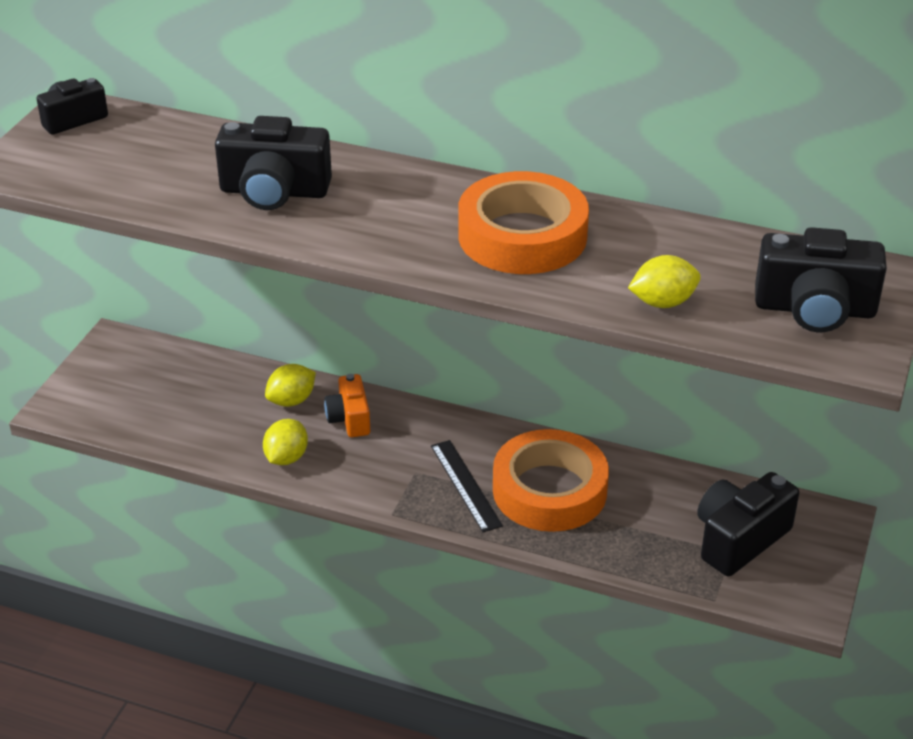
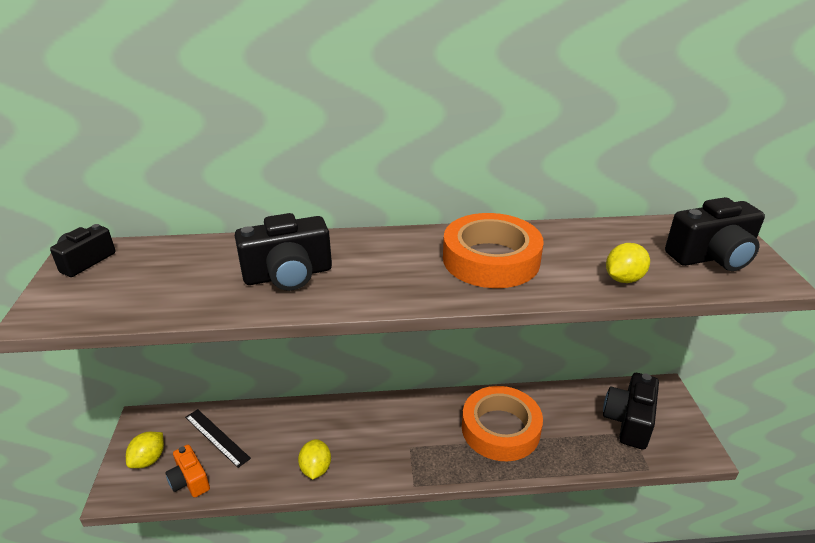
camera: 25 degrees left, 5 degrees down
(291, 400) = (296, 423): yellow lemon -> yellow lemon (149, 459)
(349, 419) = (343, 423): orange camera -> orange camera (190, 481)
(466, 485) = (447, 444): black ruler -> black ruler (217, 437)

